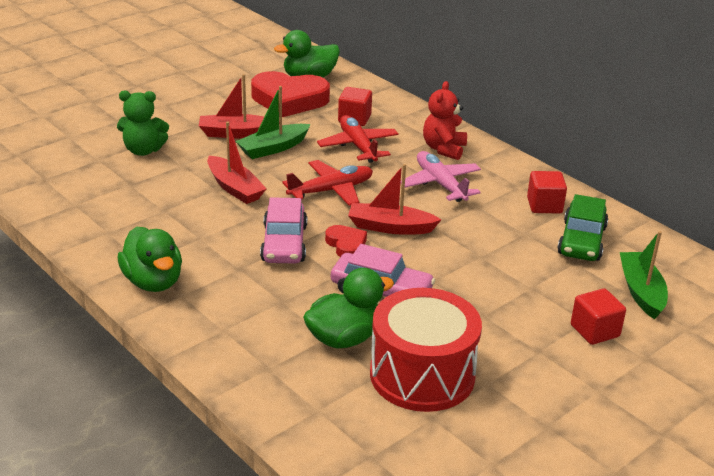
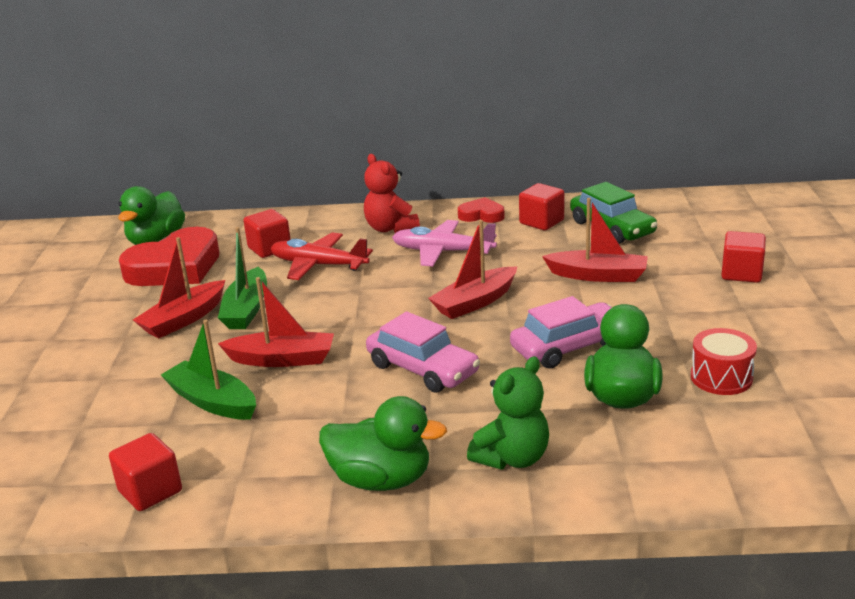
camera: 45 degrees left, 5 degrees down
(67, 211) = (150, 491): none -> red cube
(143, 150) = (115, 389): green teddy bear -> green teddy bear (512, 458)
(331, 190) = (370, 308): red plane -> none
(346, 245) = (472, 336): red heart -> red heart (481, 215)
(422, 375) = (721, 377): red drum -> red drum, size x0.51
(497, 263) = (598, 275): none -> red boat
(641, 292) = (710, 234): green boat -> green boat (212, 401)

